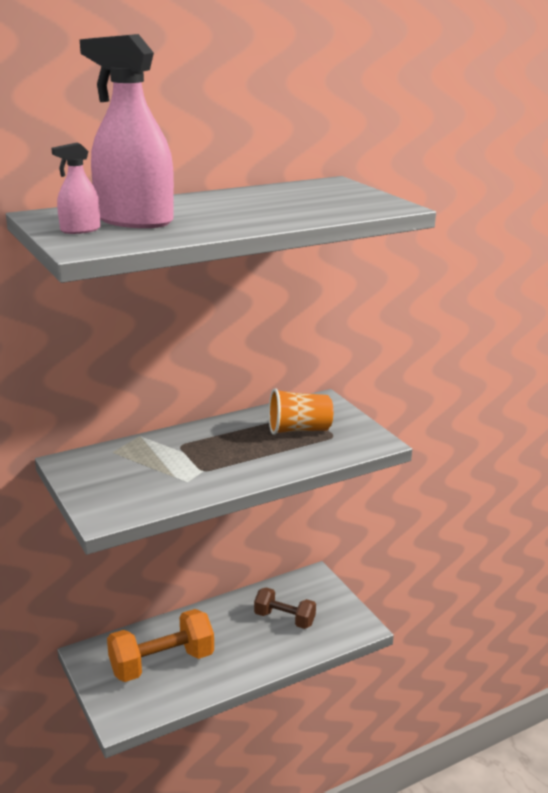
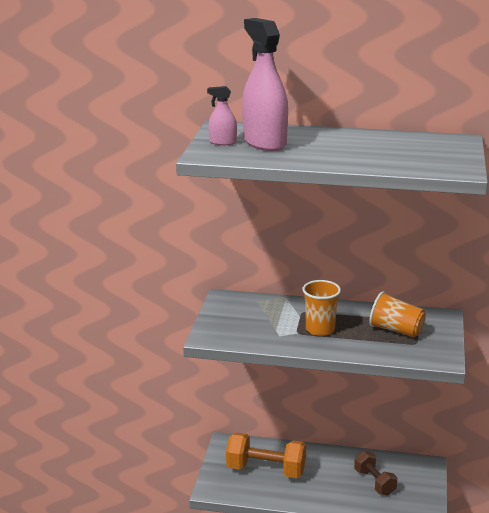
camera: 40 degrees right, 0 degrees up
(223, 458) = (320, 329): none -> orange cup

